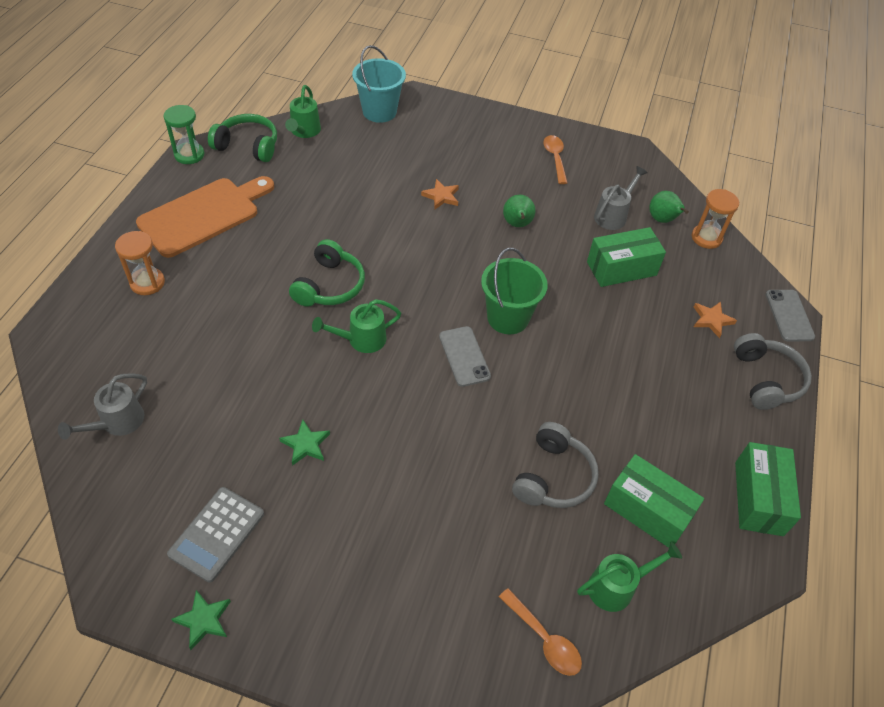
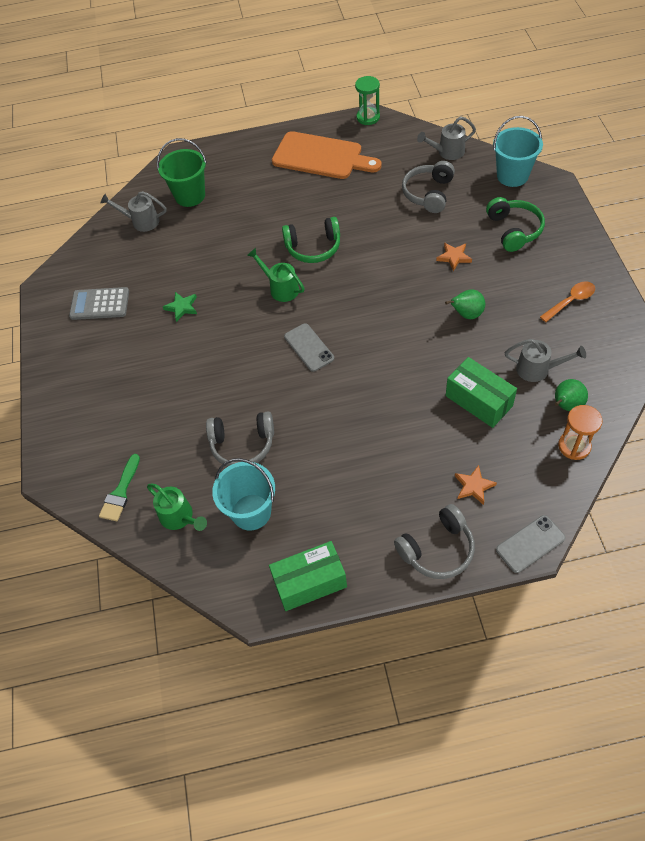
camera: 70 degrees right, 5 degrees up
(147, 283) = (246, 169): orange hourglass -> none
(204, 620) = (48, 329): green star -> none
(248, 146) = (404, 136): green headphones -> green headphones (514, 230)
(304, 131) = (447, 152): green watering can -> grey watering can
(344, 170) = (428, 193): none -> grey headphones
(464, 356) = (309, 347): grey phone -> grey phone turned 75 degrees counterclockwise
(508, 318) = (364, 354): green bucket -> green bucket (190, 196)
(544, 639) = (120, 492): orange spoon -> green brush
(647, 510) = (251, 512): green box -> turquoise bucket

